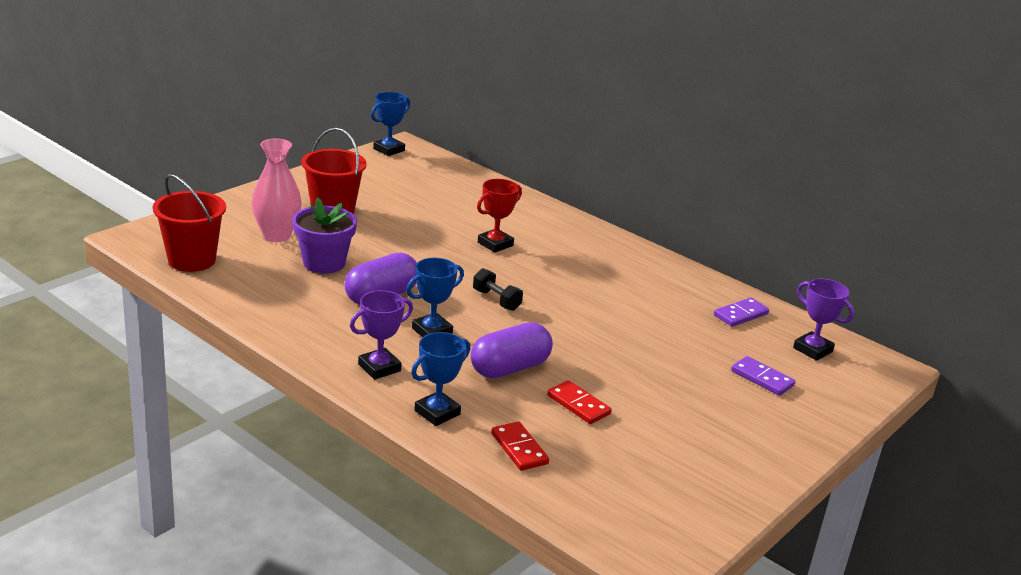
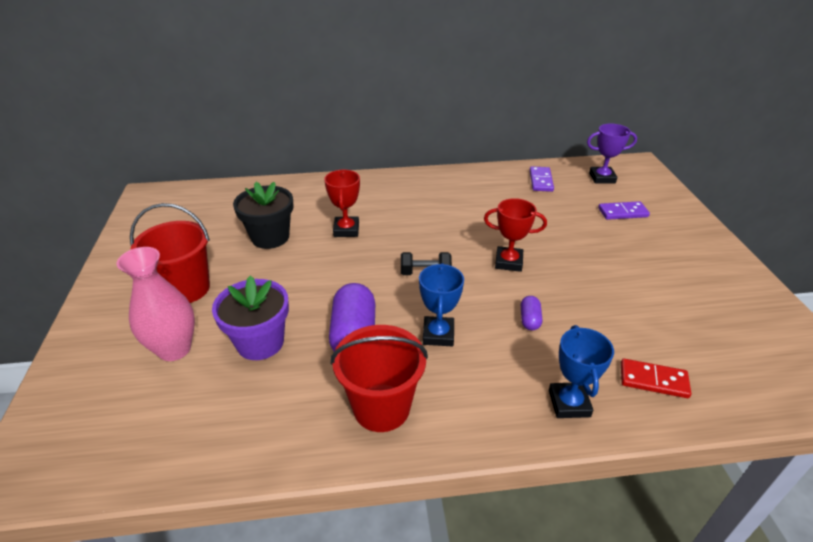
camera: 45 degrees left, 10 degrees up
(192, 260) = (132, 446): red bucket -> red bucket (381, 407)
(379, 368) = (468, 403): purple trophy -> none
(389, 150) = (141, 205): blue trophy -> none
(434, 216) = (270, 237): none -> black flower pot
(510, 368) = (529, 320): purple capsule -> purple capsule, size x0.48
(573, 335) = (508, 262): none -> red trophy
(578, 405) = (606, 311): red domino -> none

